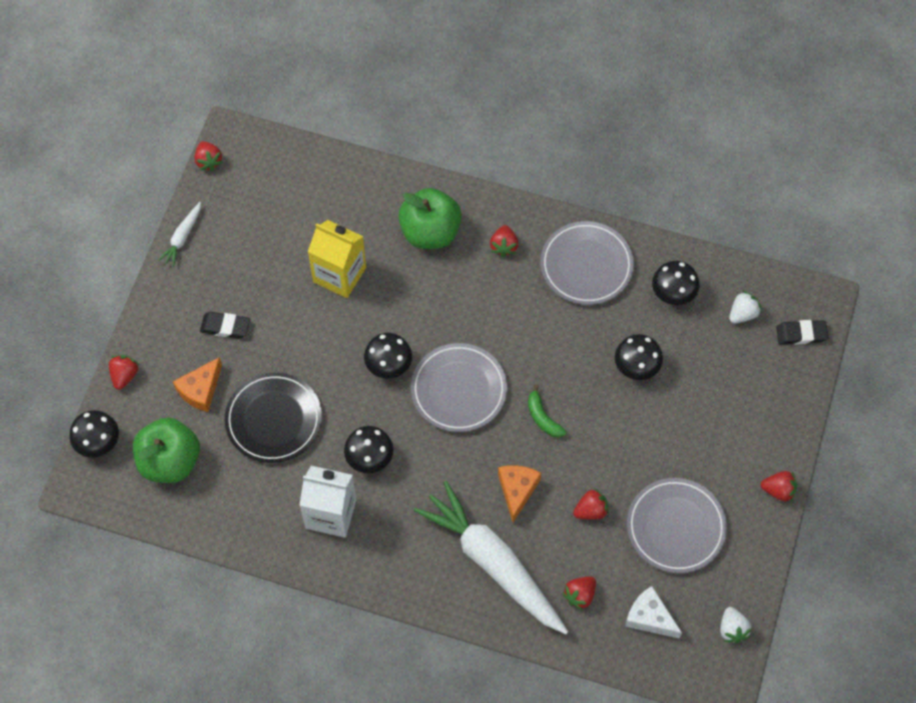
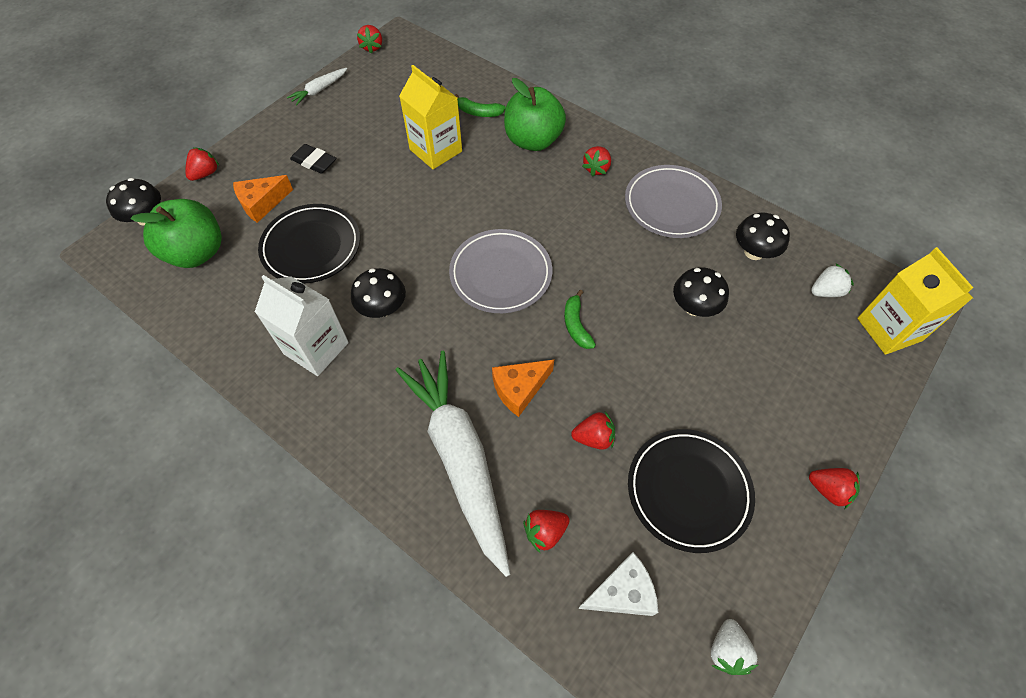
camera: 20 degrees right, 5 degrees down
(362, 214) = (479, 112): none -> green banana
(388, 365) = (443, 233): black mushroom -> none
(517, 490) = (519, 389): orange cheese -> orange cheese turned 150 degrees counterclockwise
(649, 617) = (622, 592): white cheese -> white cheese turned 105 degrees clockwise
(675, 527) = (688, 490): grey plate -> black plate
(801, 334) = (889, 329): black eraser -> yellow carton

